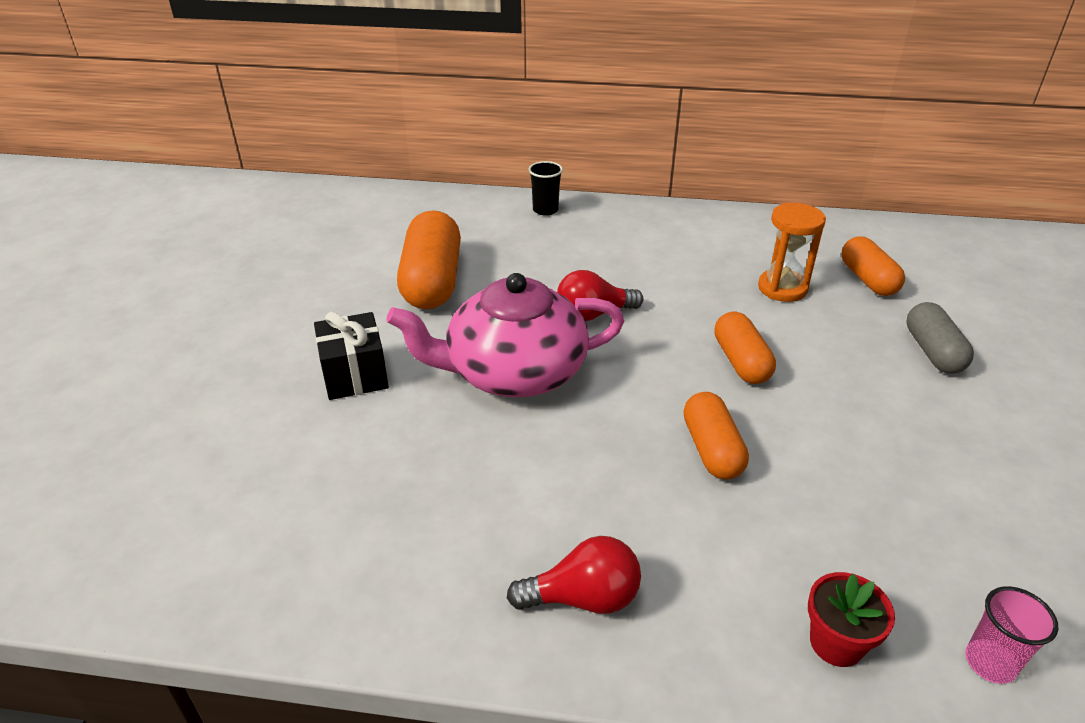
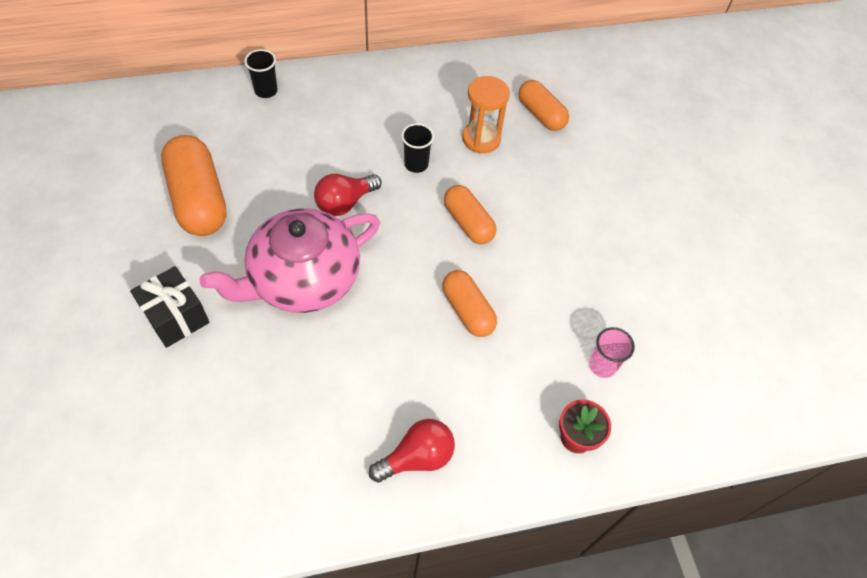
camera: 25 degrees left, 20 degrees up
(692, 296) = (416, 164): none -> black cup
(933, 352) = (596, 178): grey capsule -> none
(990, 663) = (662, 421): pink cup -> pink cup (602, 365)

